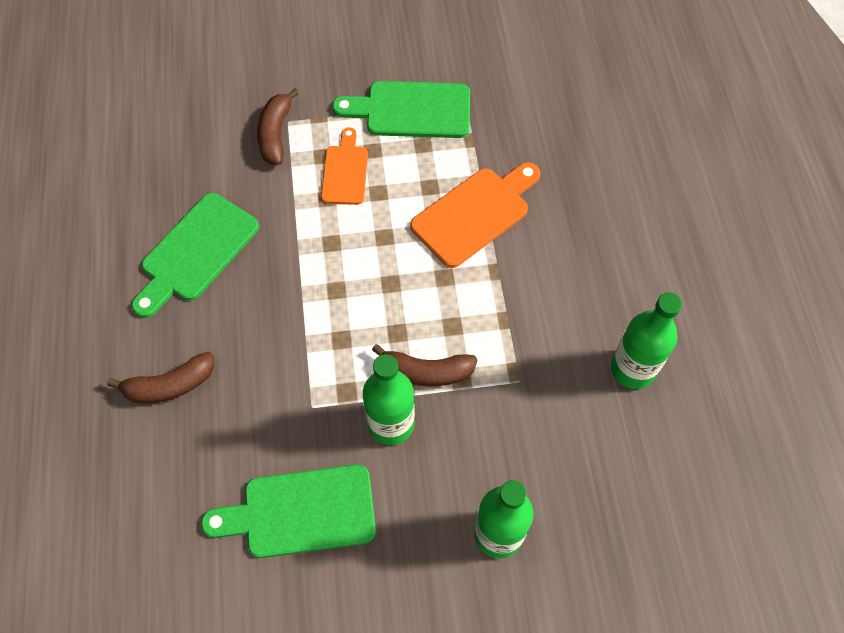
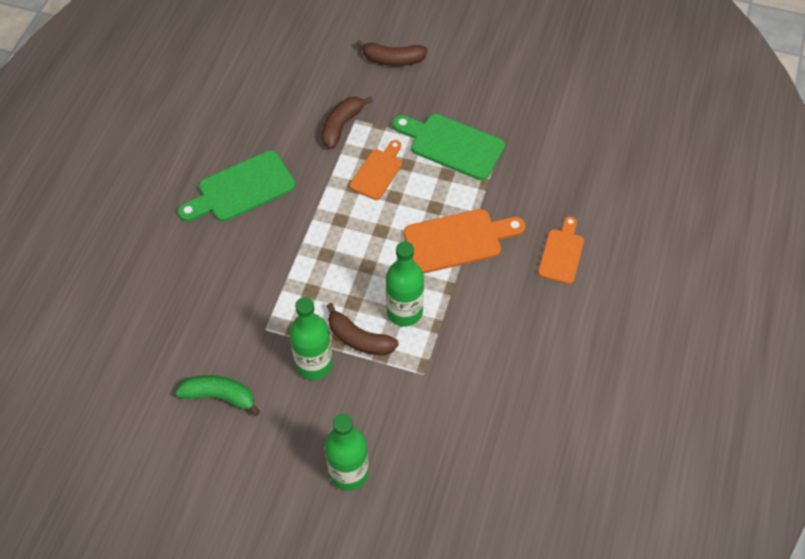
camera: 25 degrees right, 5 degrees down
(169, 385) = (176, 273): brown banana -> brown banana (392, 60)
(301, 512) = (220, 396): green cutting board -> green banana
(592, 184) = (562, 253): none -> orange cutting board
(632, 369) = (515, 401): green bottle -> green bottle (404, 311)

